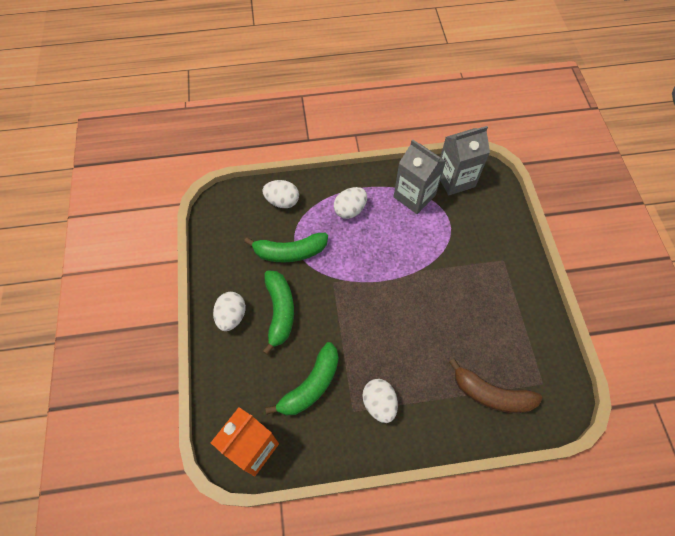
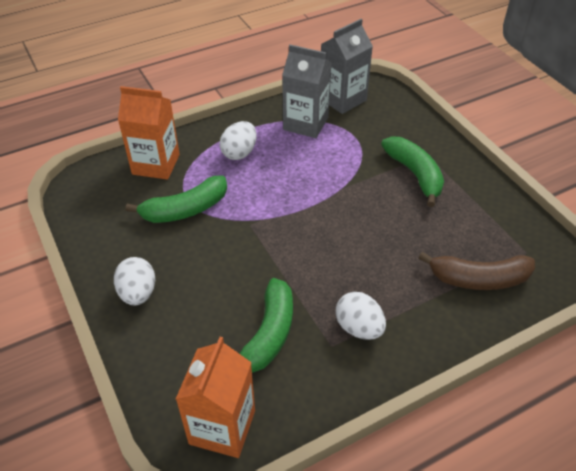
camera: 20 degrees left, 15 degrees down
(280, 312) = (197, 271): green banana -> green banana (415, 174)
(282, 201) = (156, 164): white egg -> orange carton

